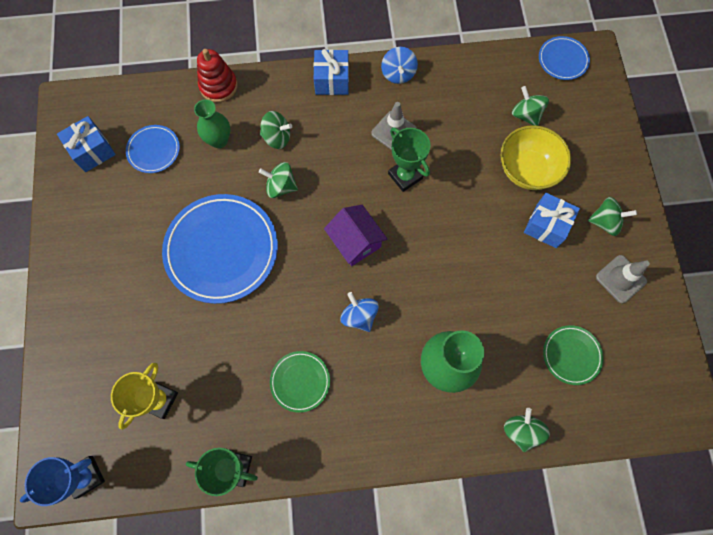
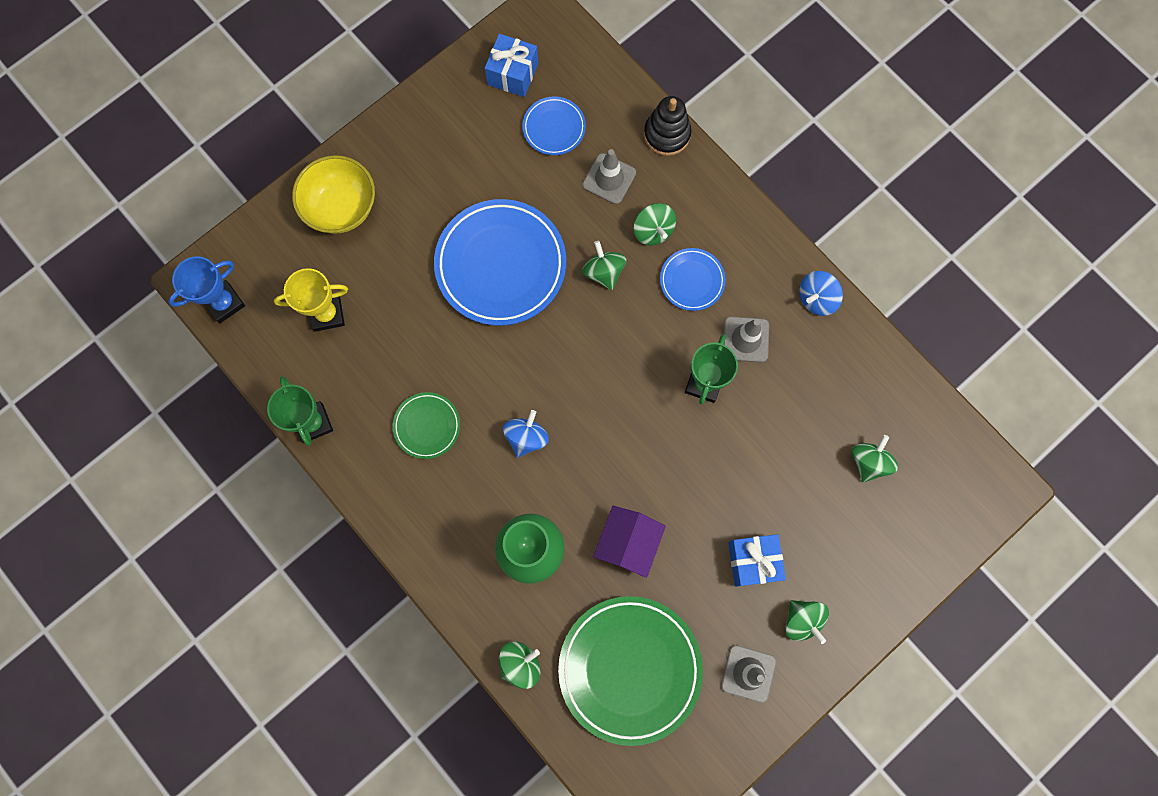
camera: 55 degrees right, 5 degrees up
(85, 476) = (224, 303): blue trophy -> blue trophy turned 60 degrees counterclockwise
(218, 86) = (667, 134): red stacking toy -> black stacking toy
(219, 140) = (609, 179): green vase -> grey traffic cone
(332, 80) = (757, 238): blue gift -> none
(355, 241) = (598, 382): purple house -> purple house (628, 543)
(527, 170) = (803, 503): yellow bowl -> yellow bowl (341, 207)
(562, 60) = (969, 460): blue plate -> blue plate (692, 280)
(571, 355) = (629, 669): green plate -> green plate, size x2.02

